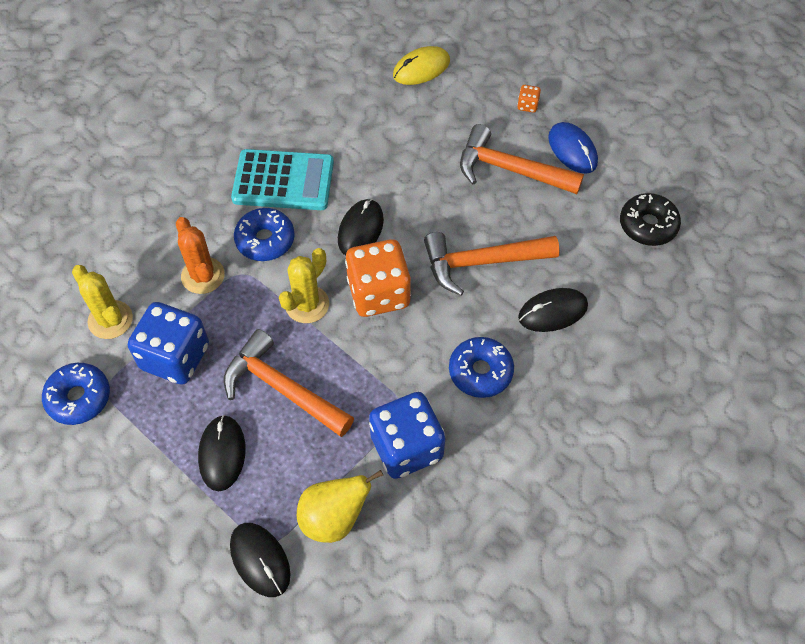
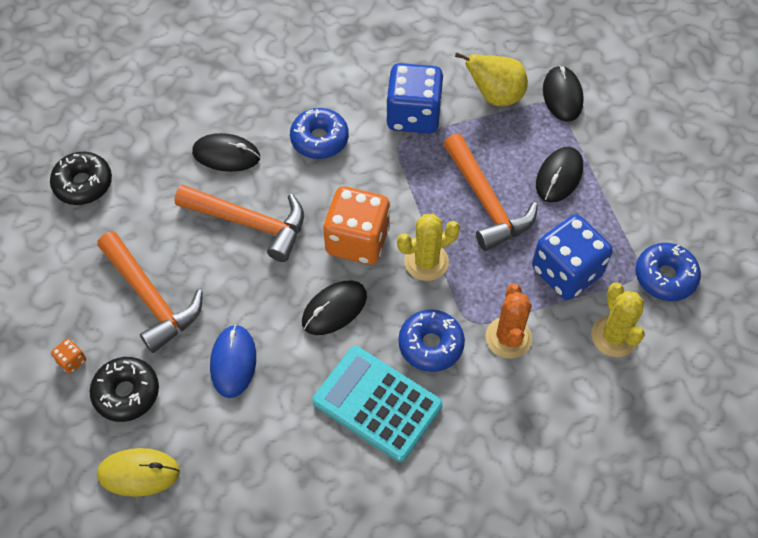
camera: 150 degrees left, 0 degrees up
(471, 105) = (126, 393): none -> black donut
(572, 150) = (76, 288): blue mouse -> blue mouse (233, 362)

